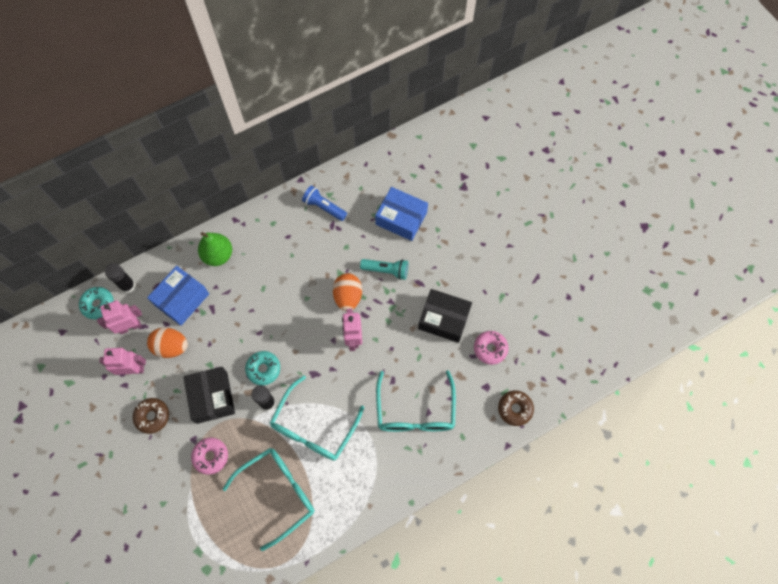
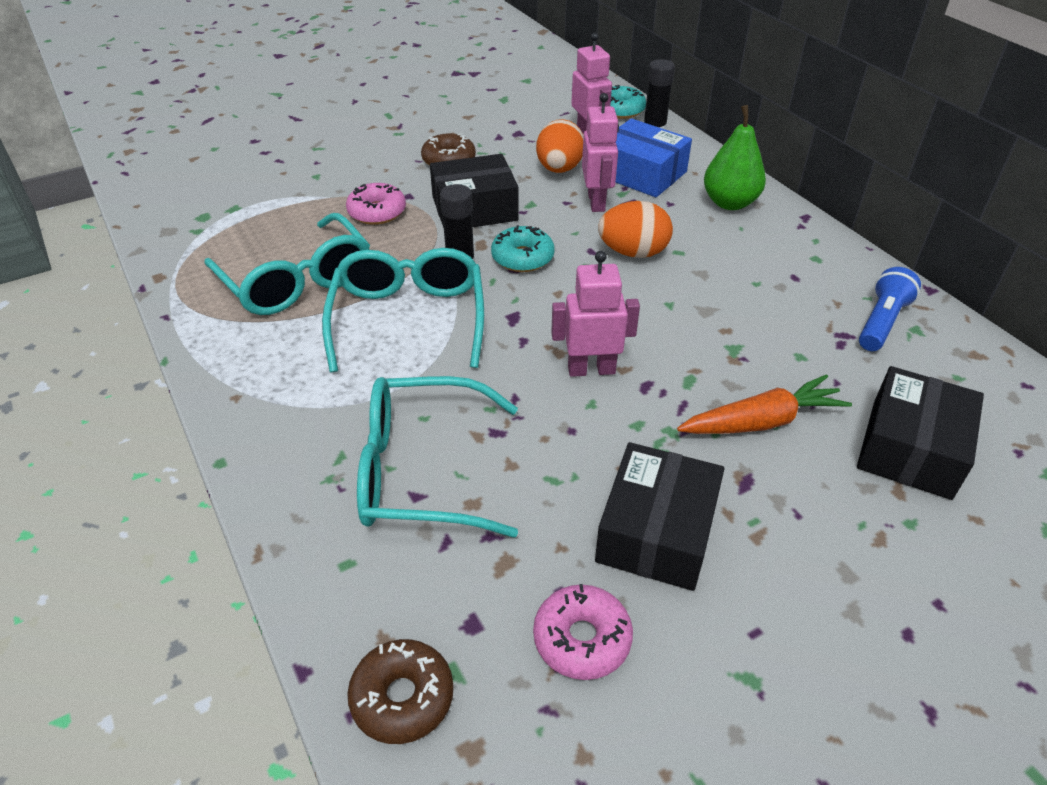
camera: 90 degrees right, 25 degrees down
(133, 369) = (522, 141): pink robot -> pink robot (596, 202)
(314, 427) = (408, 319): turquoise glasses -> turquoise glasses turned 60 degrees clockwise
(348, 297) = (683, 360): orange egg -> orange egg (633, 252)
(386, 270) = (762, 421): turquoise flashlight -> orange carrot
(401, 218) = (911, 448): blue box -> black box

